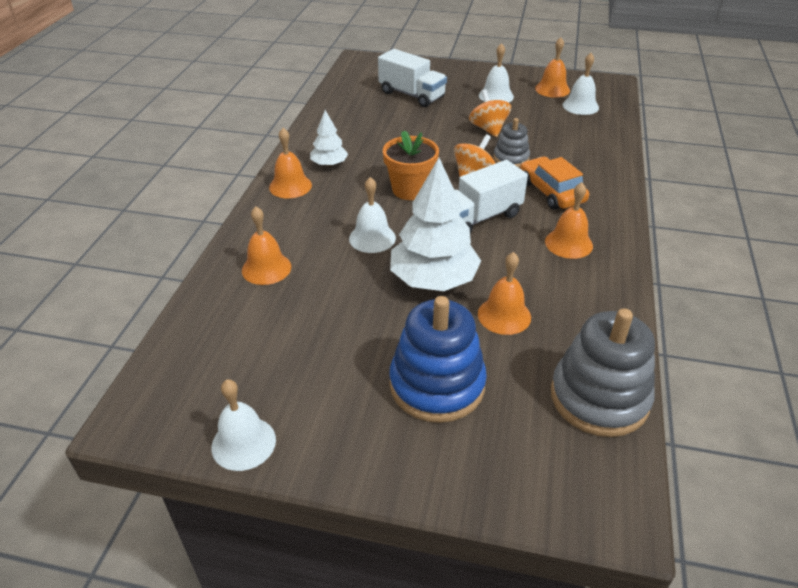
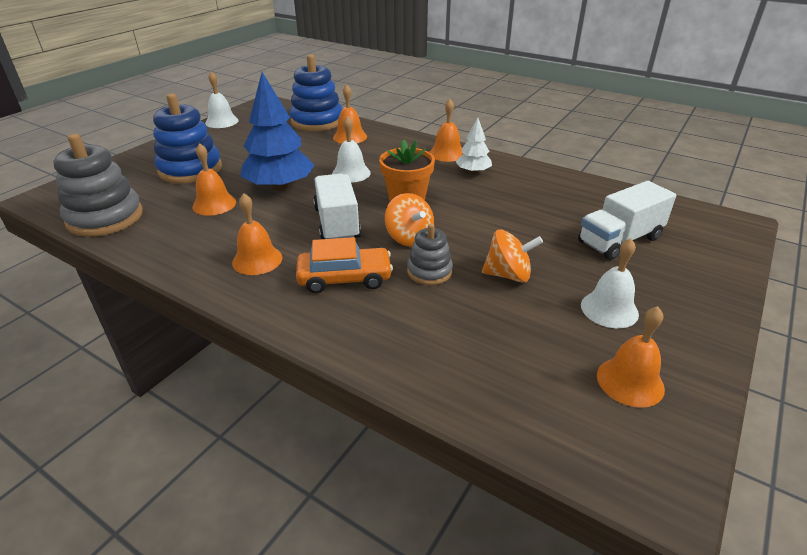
camera: 110 degrees right, 5 degrees down
(214, 319) = (317, 121): none -> blue stacking toy
(433, 280) = (280, 186): white tree -> blue tree
(580, 106) = (557, 393): white bell -> none

